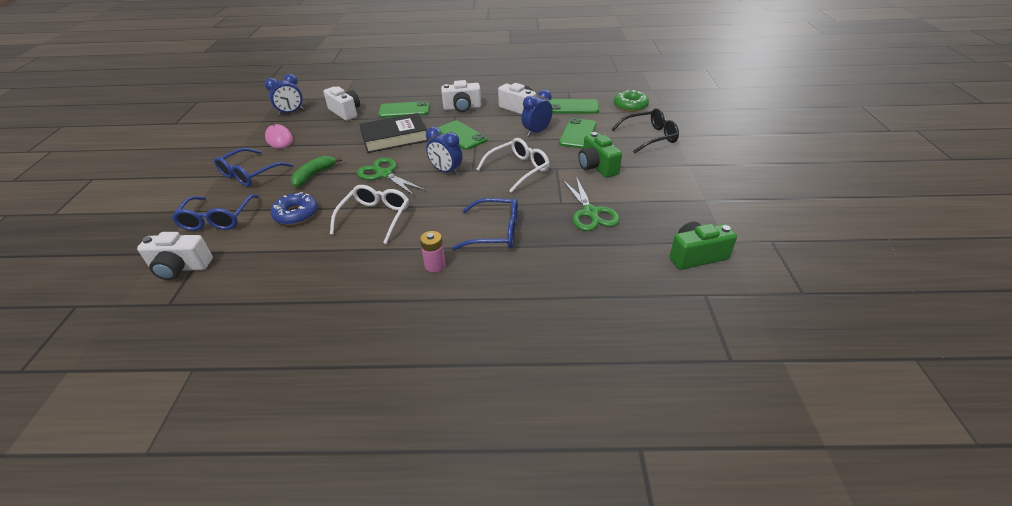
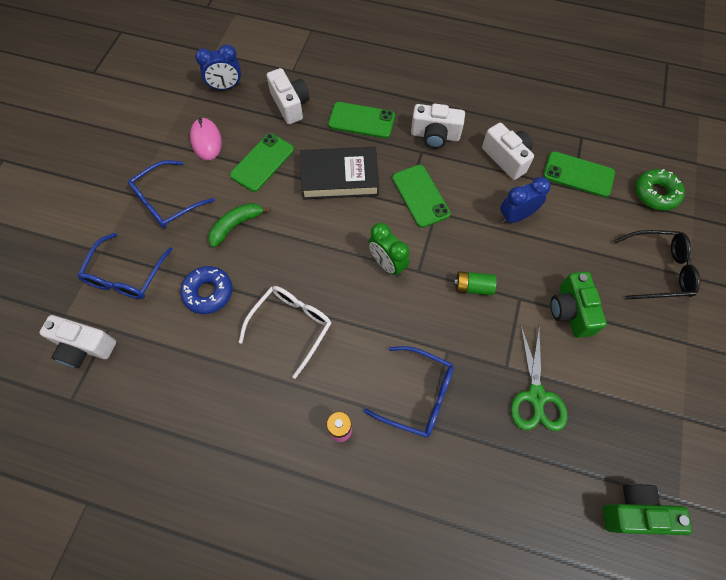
camera: 15 degrees right, 25 degrees up
(384, 174) = (314, 247): green scissors -> none
(446, 171) = (387, 264): blue clock -> green clock
(518, 169) = (473, 287): white glasses -> green battery
(578, 134) = (567, 235): green phone -> green phone (262, 162)

